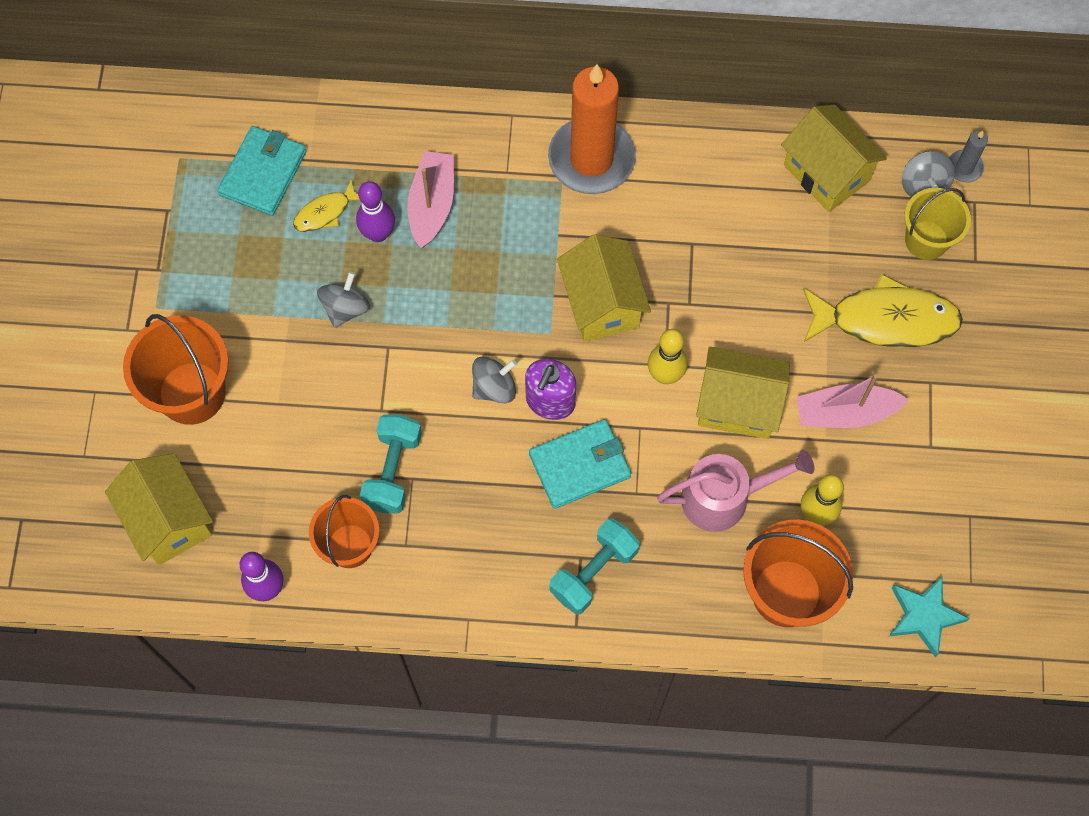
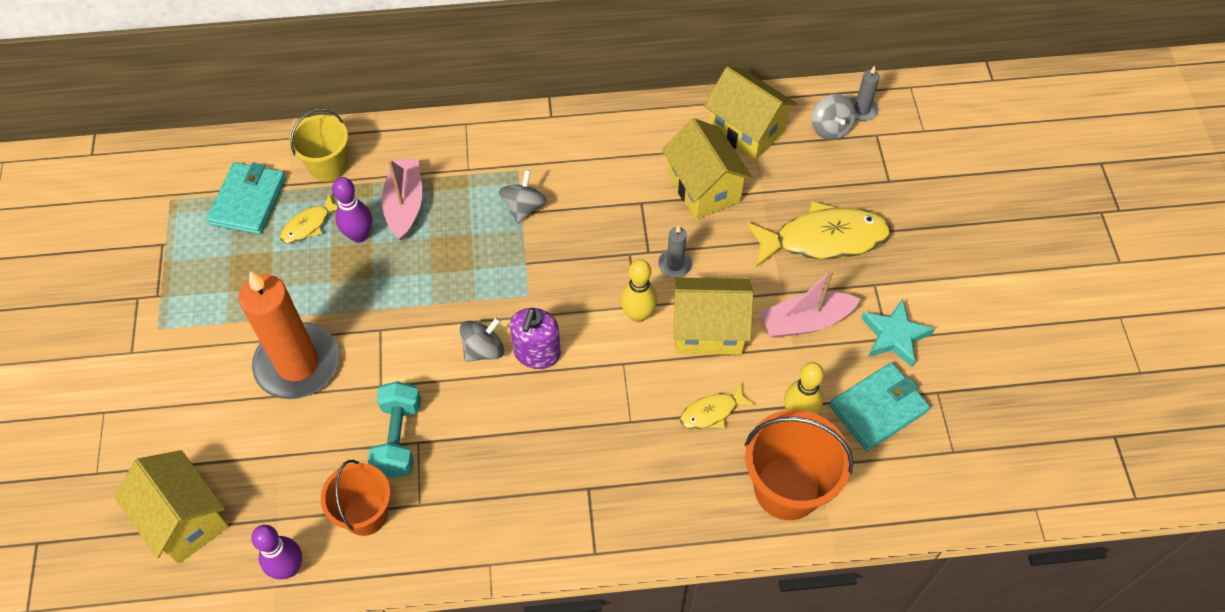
camera: 10 degrees left, 10 degrees down
(192, 393) = (198, 398): orange bucket -> none
(345, 308) = (336, 302): grey spinning top -> grey spinning top (523, 207)
(580, 465) = (574, 405): turquoise wallet -> turquoise wallet (878, 408)
(591, 159) = (541, 148): orange candle -> orange candle (297, 364)
(593, 572) = (603, 499): turquoise dumbbell -> none
(602, 303) = (570, 263): yellow house -> yellow house (704, 188)
(715, 323) = (675, 264): none -> grey candle
(724, 497) = (712, 412): pink watering can -> yellow fish
(924, 616) = (918, 488): turquoise star -> turquoise star (894, 336)
(926, 240) = (843, 170): yellow bucket -> yellow bucket (328, 166)

